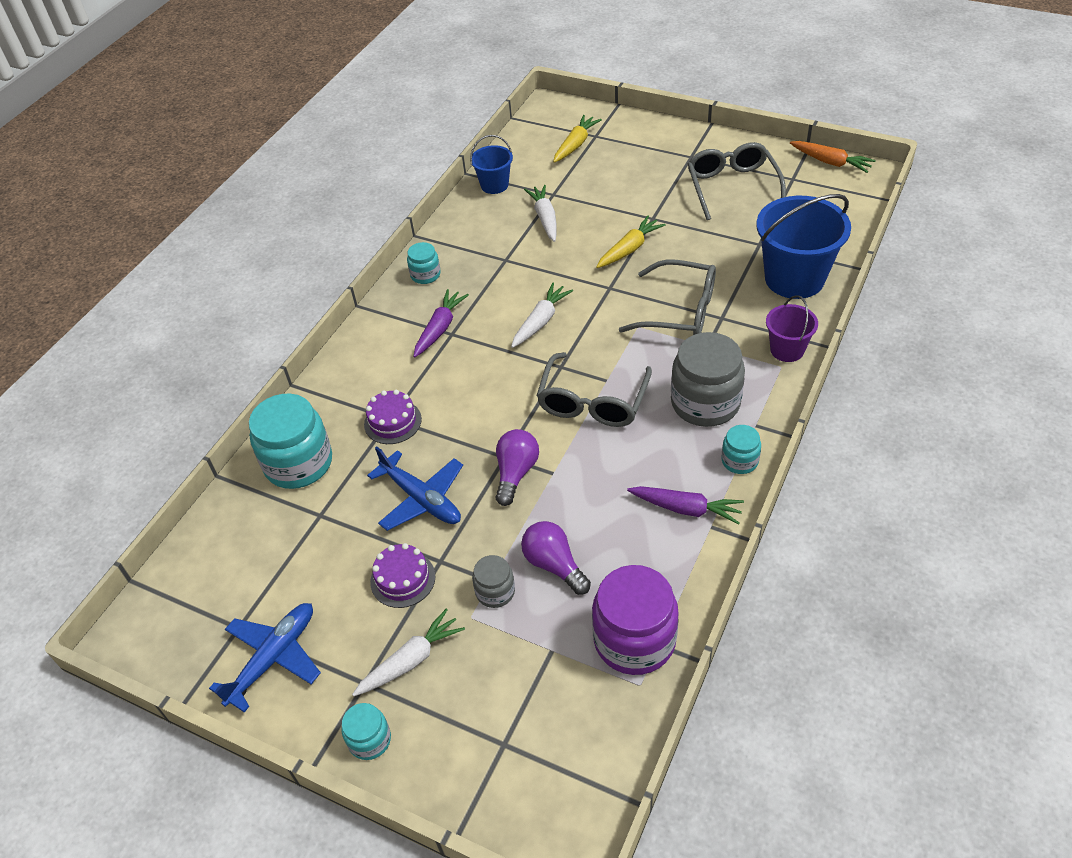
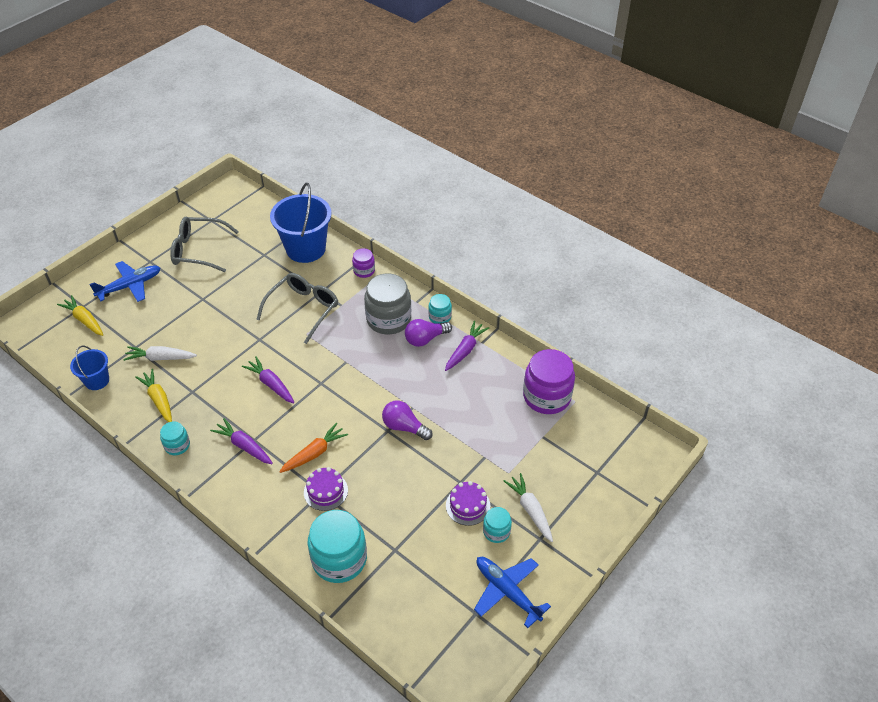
camera: 80 degrees left, 0 degrees up
(369, 740) = (580, 541): turquoise jar -> turquoise jar (496, 531)
(421, 499) = (405, 484): blue plane -> blue plane (130, 286)
(495, 591) = (493, 456): grey jar -> none
(541, 321) = (271, 384): white carrot -> purple carrot
(554, 565) = (483, 422): purple light bulb -> purple light bulb (425, 339)
(592, 402) = (361, 373): grey glasses -> none
(630, 249) = (227, 319): yellow carrot -> yellow carrot (158, 399)
(787, 350) = (364, 271): purple bucket -> purple jar
(831, 162) = (208, 198): orange carrot -> orange carrot (314, 453)

